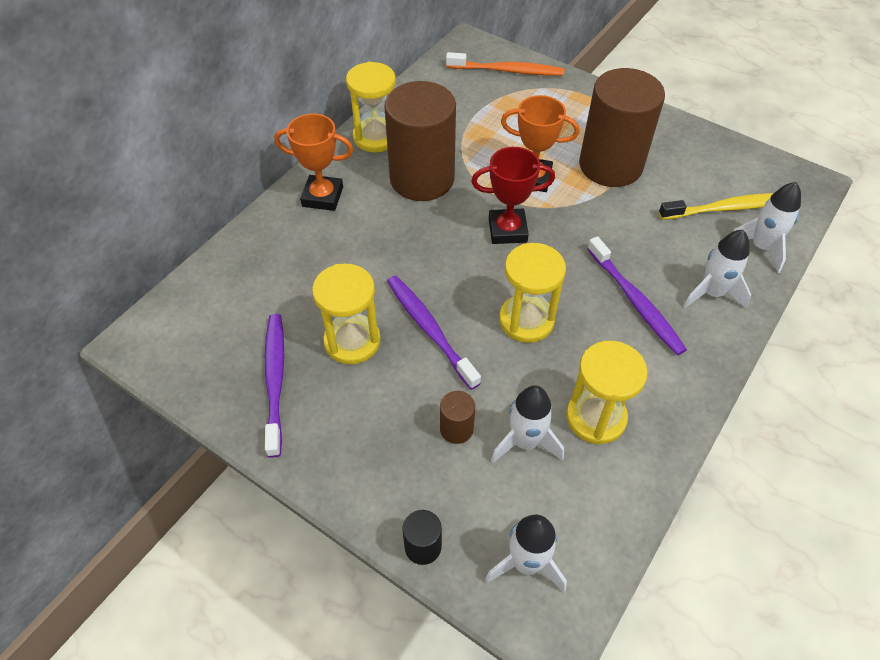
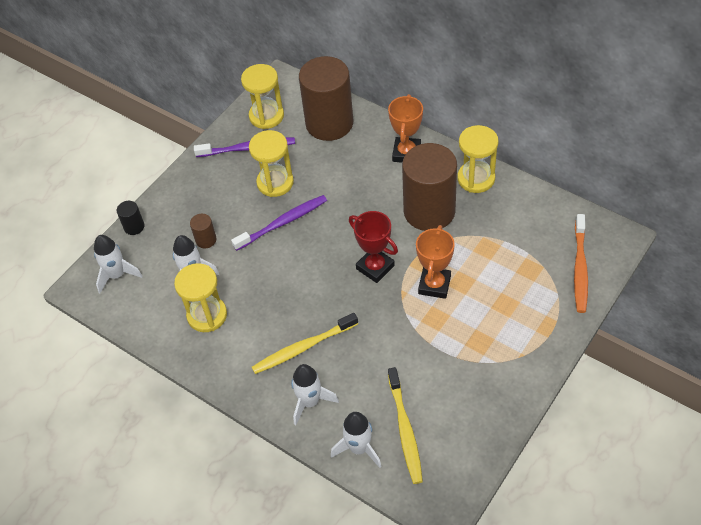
camera: 95 degrees right, 0 degrees up
(507, 230) = (375, 267): red trophy -> red trophy turned 45 degrees counterclockwise
(526, 320) = (288, 278): yellow hourglass -> yellow hourglass (266, 116)
(610, 165) = (454, 343): brown cylinder -> brown cylinder (329, 123)
(635, 302) = (303, 348): purple toothbrush -> yellow toothbrush

